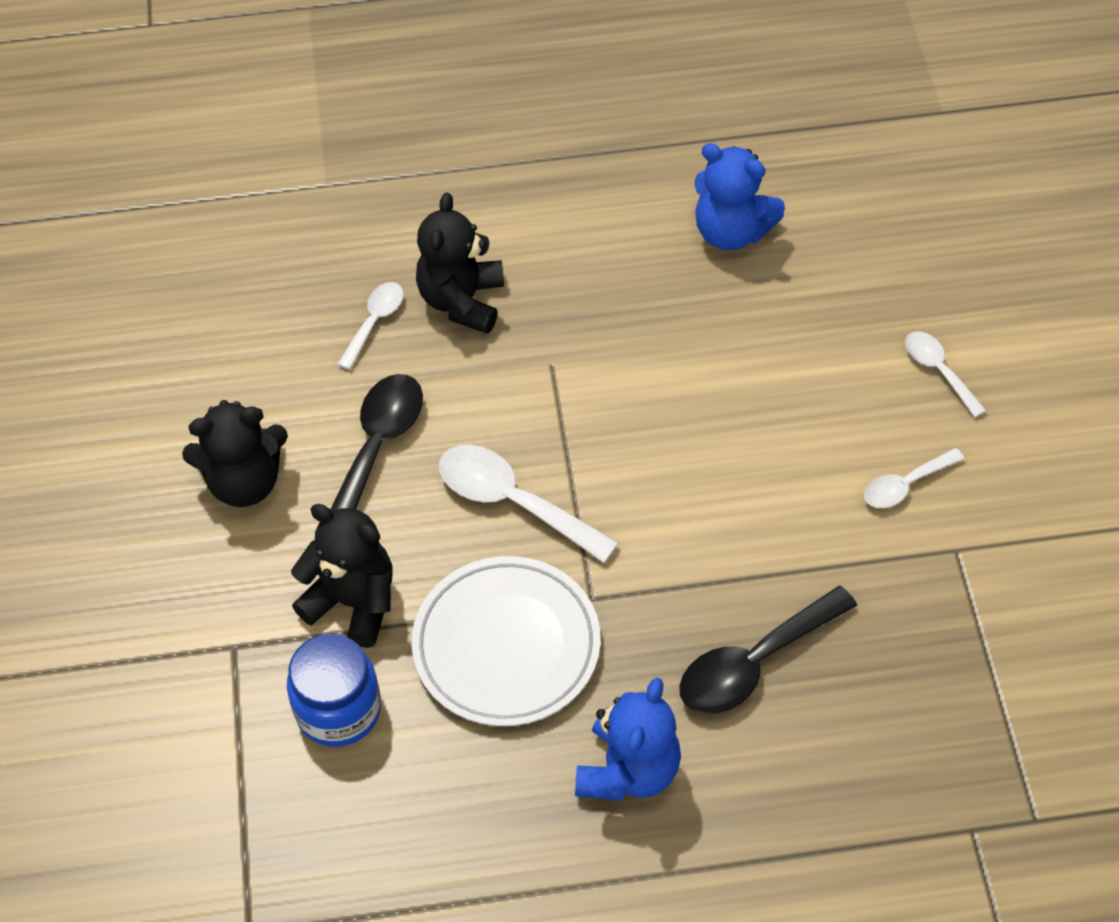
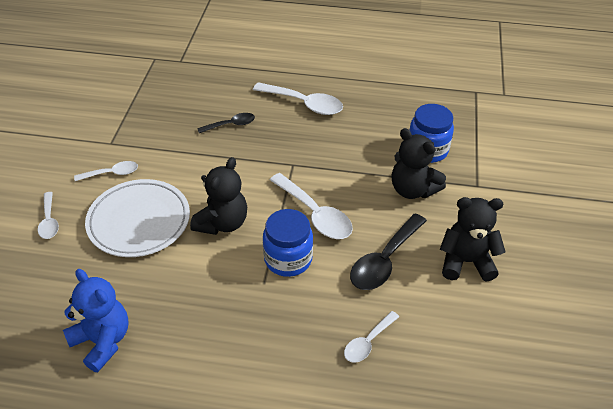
camera: 165 degrees left, 10 degrees down
(462, 301) = (304, 341): black teddy bear -> black teddy bear (222, 223)
(506, 645) = (341, 156): white plate -> white plate (139, 221)
(529, 410) = (288, 259): none -> blue jar
(628, 770) = (304, 104): blue teddy bear -> white spoon
(754, 663) = (231, 125): black spoon -> black spoon, size x0.58

